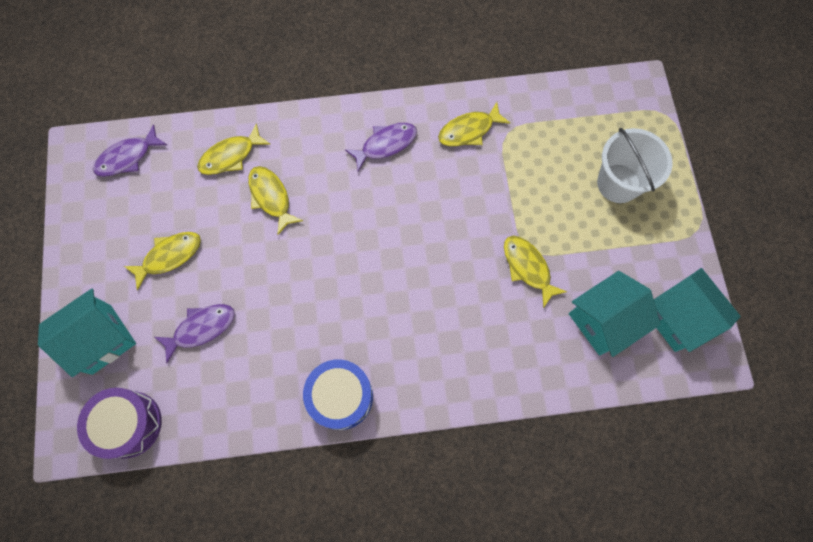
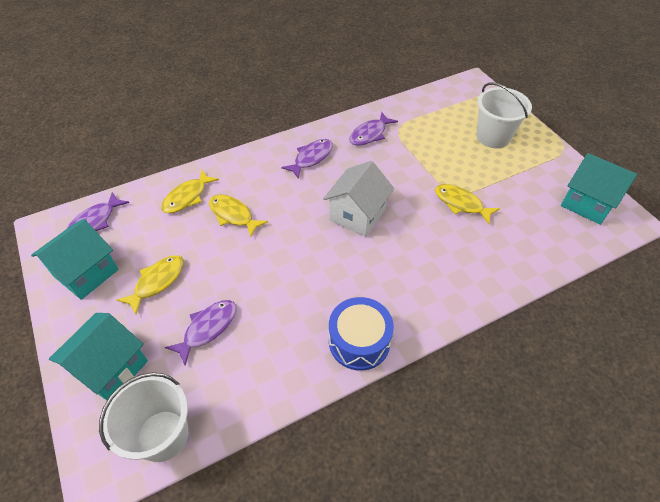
camera: 20 degrees left, 20 degrees down
(128, 424) = (162, 435): purple drum -> white bucket
(404, 243) = (357, 215): none -> white house
(469, 130) = (370, 134): yellow fish -> purple fish
(603, 321) = (537, 221): turquoise house -> turquoise house (86, 273)

